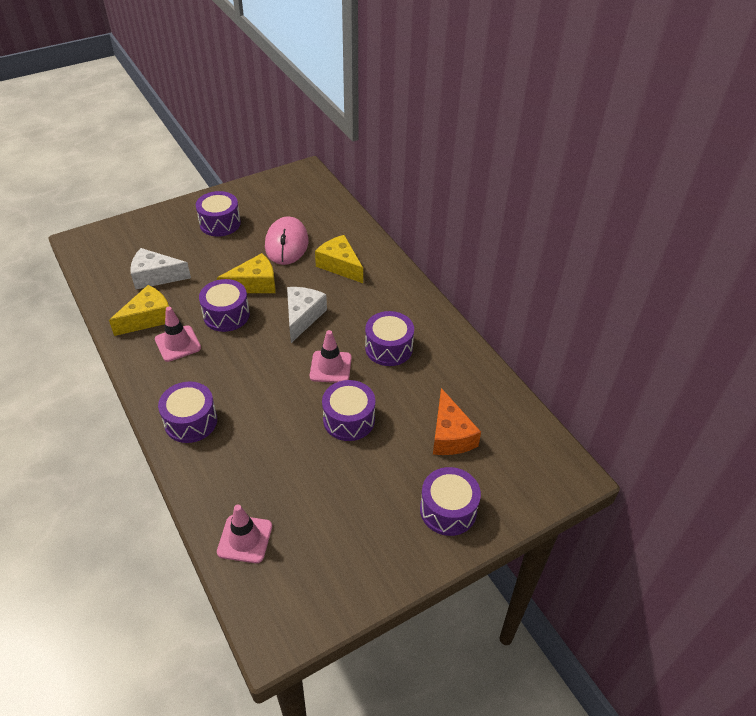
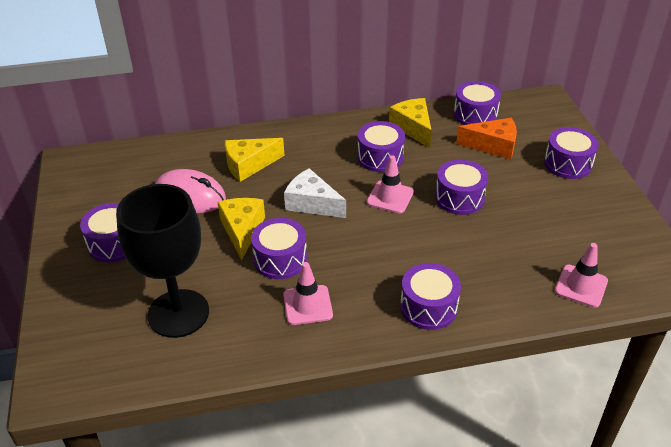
camera: 70 degrees left, 5 degrees down
(148, 318) = (251, 327): yellow cheese -> yellow cheese (413, 128)
(155, 276) = (178, 313): white cheese -> black goblet
(501, 411) = (475, 115): none -> purple drum

